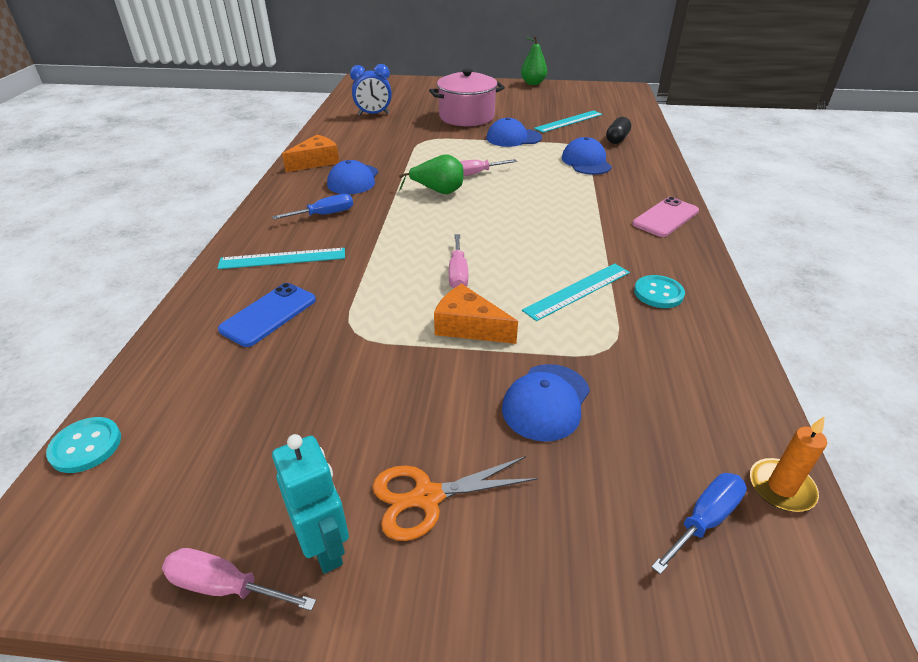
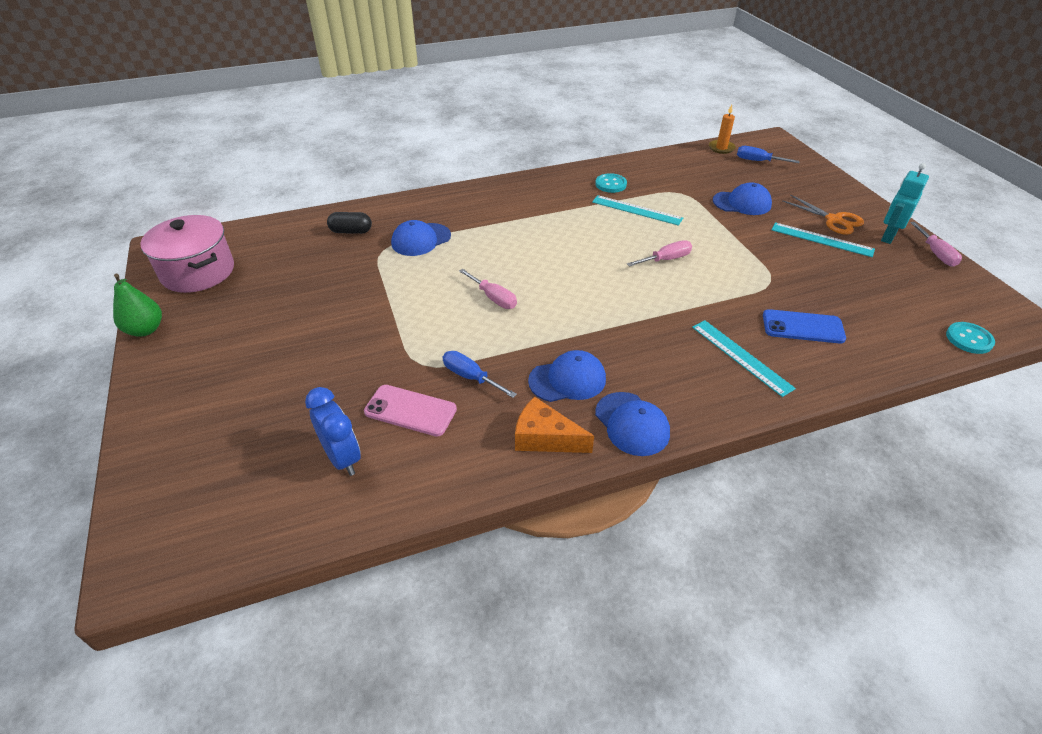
camera: 115 degrees left, 5 degrees up
(324, 214) = (653, 366): blue screwdriver -> blue screwdriver (470, 377)
(438, 191) = (548, 309): green pear -> none
(466, 117) = (320, 353): pink pot -> pink pot (198, 272)
(468, 327) = (715, 240): orange cheese -> none
(513, 138) = (379, 296): blue cap -> blue cap (632, 424)
(569, 121) = (306, 269): turquoise ruler -> turquoise ruler (822, 239)
(665, 217) = (507, 191): pink phone -> pink phone (410, 411)

